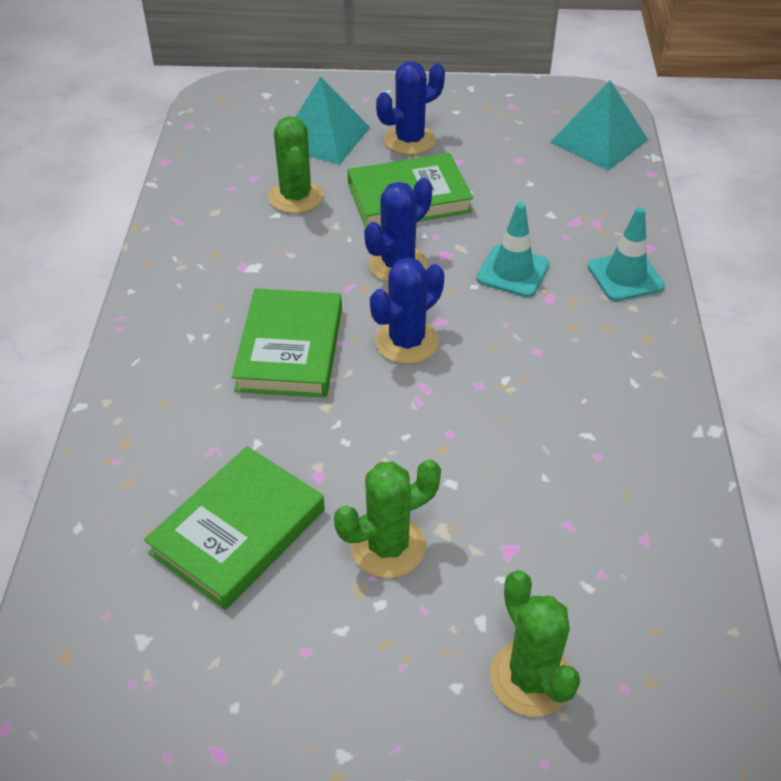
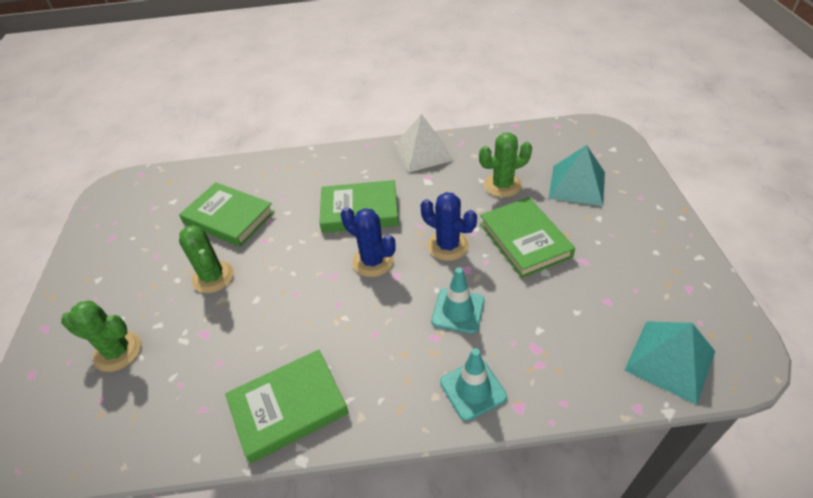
camera: 85 degrees right, 0 degrees up
(178, 263) = (423, 152): none -> white pyramid
(409, 140) = (597, 230): blue cactus -> none
(531, 678) = (118, 351): green cactus -> green cactus turned 45 degrees clockwise
(643, 442) = (288, 407): none -> green book

